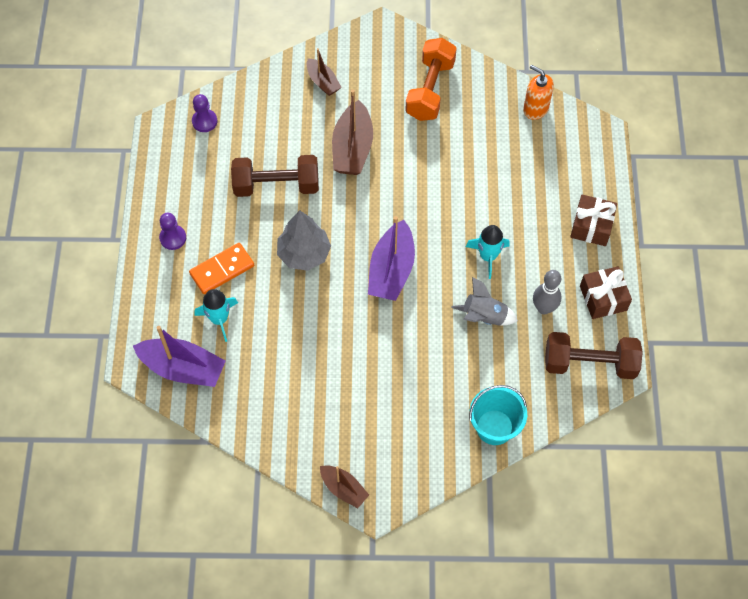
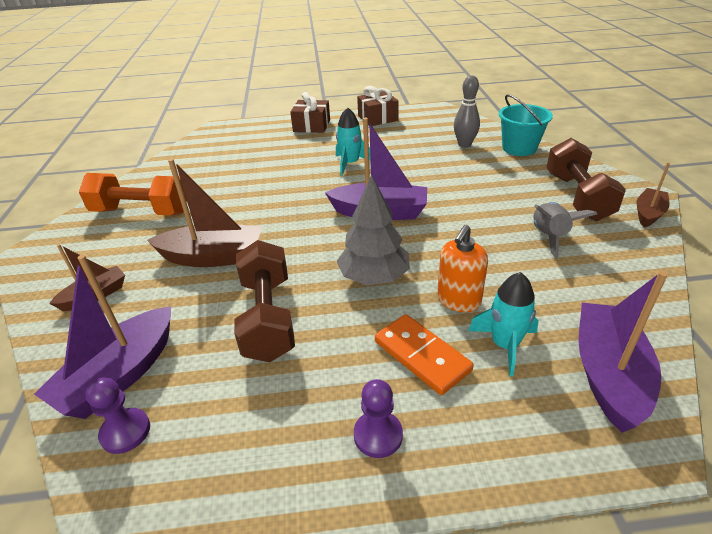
camera: 95 degrees left, 25 degrees down
(245, 111) = (120, 375): none -> purple boat
(484, 317) = (414, 161): grey rocket -> grey rocket (549, 237)
(535, 109) = (185, 155): orange soap dispenser -> orange soap dispenser (458, 300)
(544, 308) = (395, 138): grey bowling pin -> grey bowling pin (464, 144)
(589, 363) = (437, 119): brown dumbbell -> brown dumbbell (577, 196)

